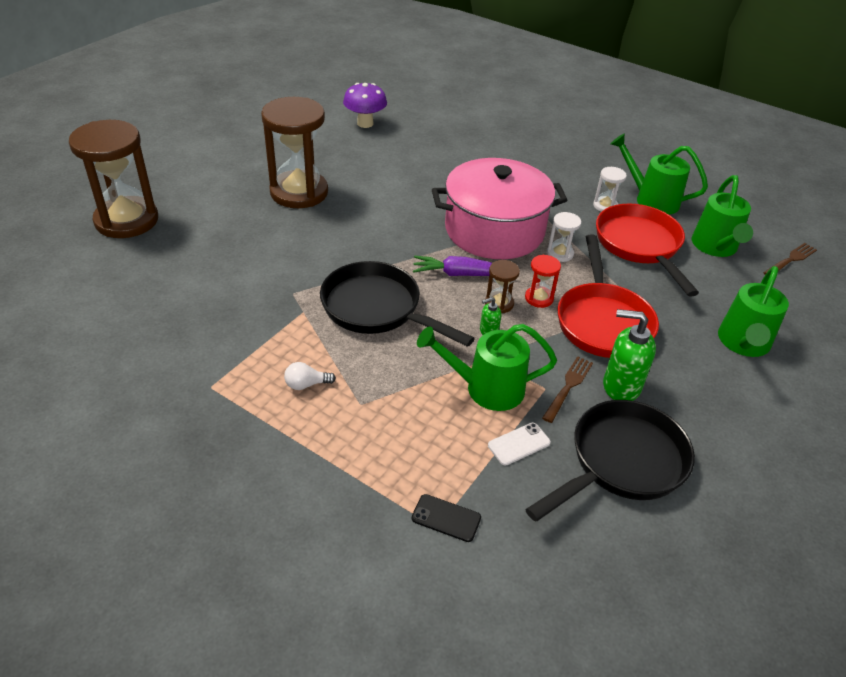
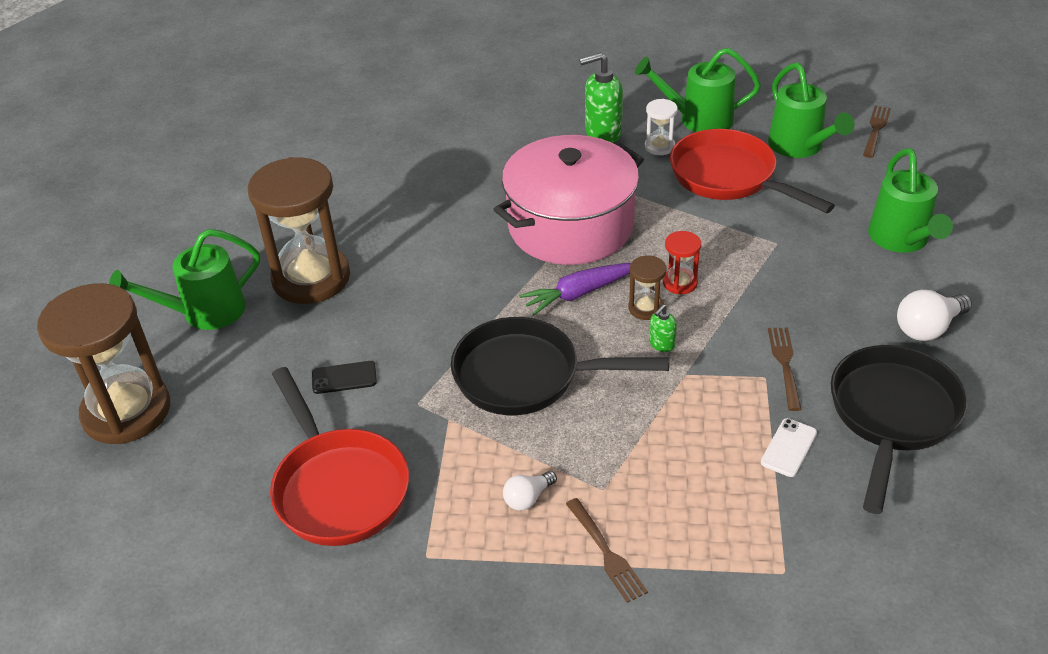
camera: 25 degrees left, 0 degrees up
(324, 445) = (605, 552): none -> brown fork
(365, 123) = (310, 156): purple mushroom -> none
(446, 518) = (785, 559): black phone -> black phone (344, 378)
(485, 388) = (710, 407): green watering can -> green watering can (204, 312)
(560, 253) = (659, 222): white hourglass -> none
(602, 321) = (760, 278): red pan -> red pan (338, 487)
(620, 386) = (831, 339): green soap dispenser -> green soap dispenser (602, 133)
(709, 415) = (928, 328): none -> white light bulb

